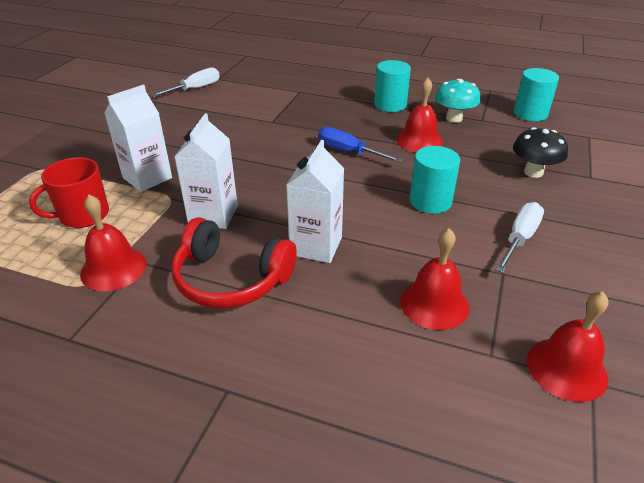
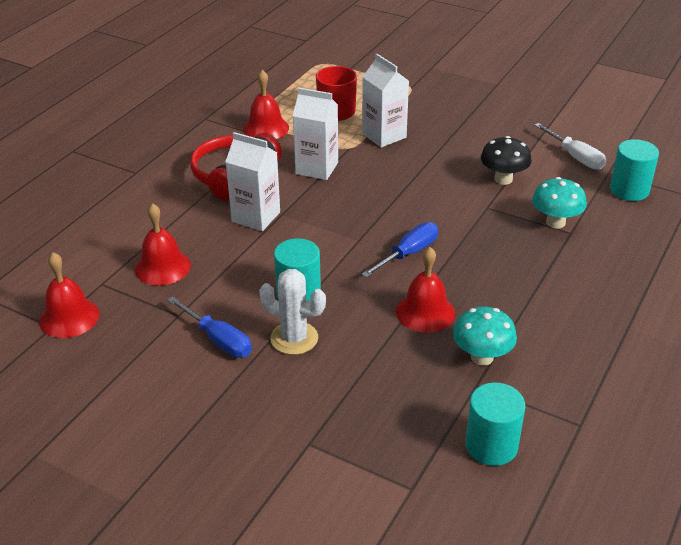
camera: 100 degrees right, 0 degrees up
(288, 96) = (555, 222): none -> turquoise mushroom
(390, 105) = (527, 305): turquoise cylinder -> turquoise cylinder (629, 190)
(488, 196) = (294, 338): none -> white cactus
(519, 239) = (218, 340): white screwdriver -> blue screwdriver
(533, 172) = (332, 392): black mushroom -> black mushroom (503, 179)

